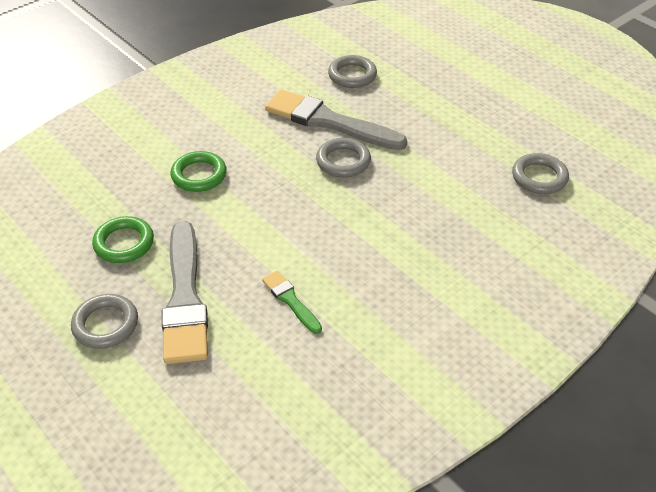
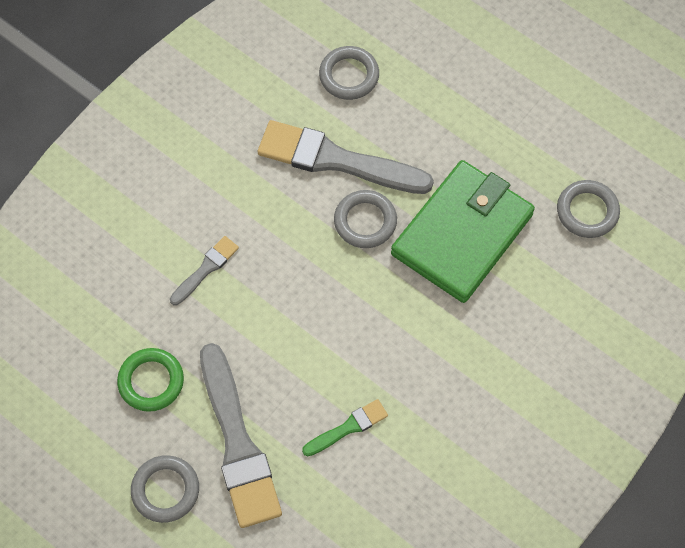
camera: 10 degrees left, 20 degrees up
(199, 175) = (206, 269): green ring -> grey brush
(290, 300) = (348, 428): green brush -> green brush turned 105 degrees clockwise
(425, 179) = (462, 234): none -> green wallet

